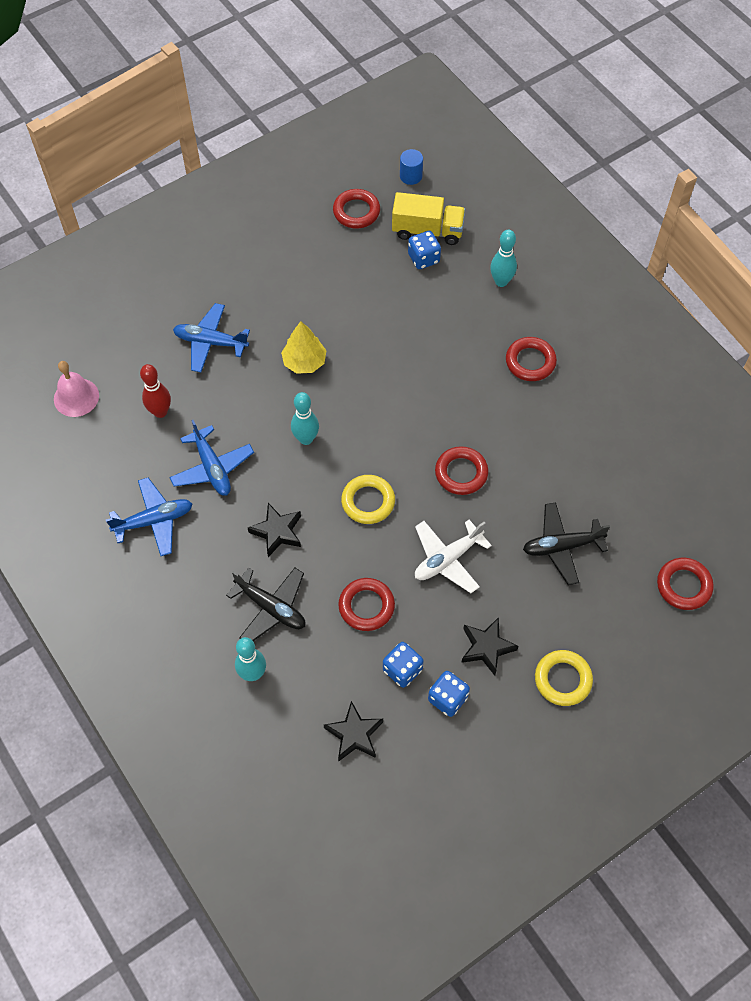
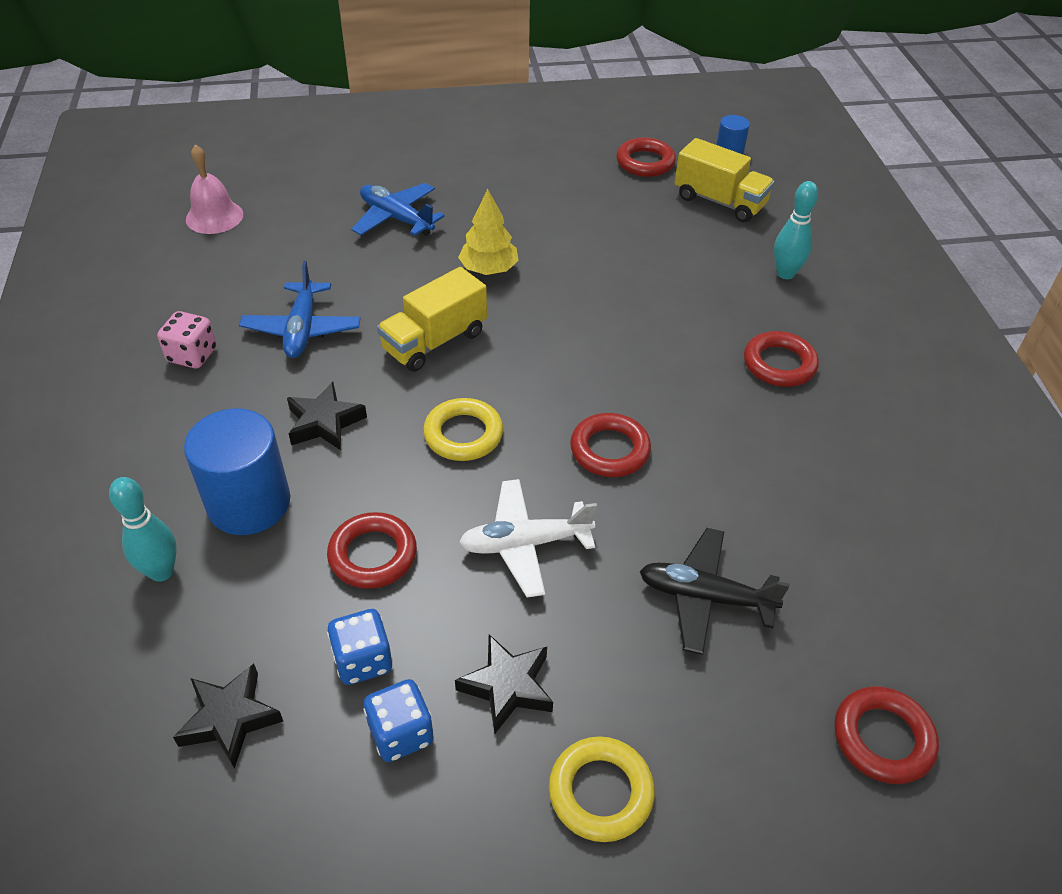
camera: 25 degrees right, 15 degrees down
(154, 521) = (192, 355): blue plane -> pink dice
(160, 412) = (290, 259): red bowling pin -> none
(271, 608) = (249, 503): black plane -> blue cylinder
(306, 439) = (434, 341): turquoise bowling pin -> yellow truck
(423, 258) = (699, 224): blue dice -> none

